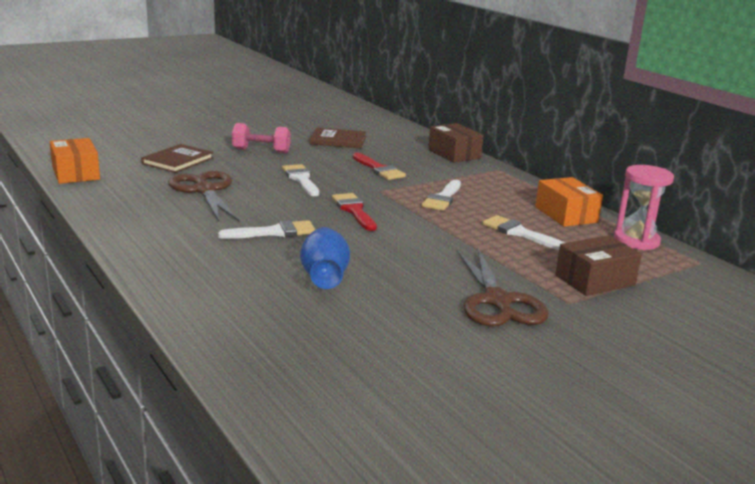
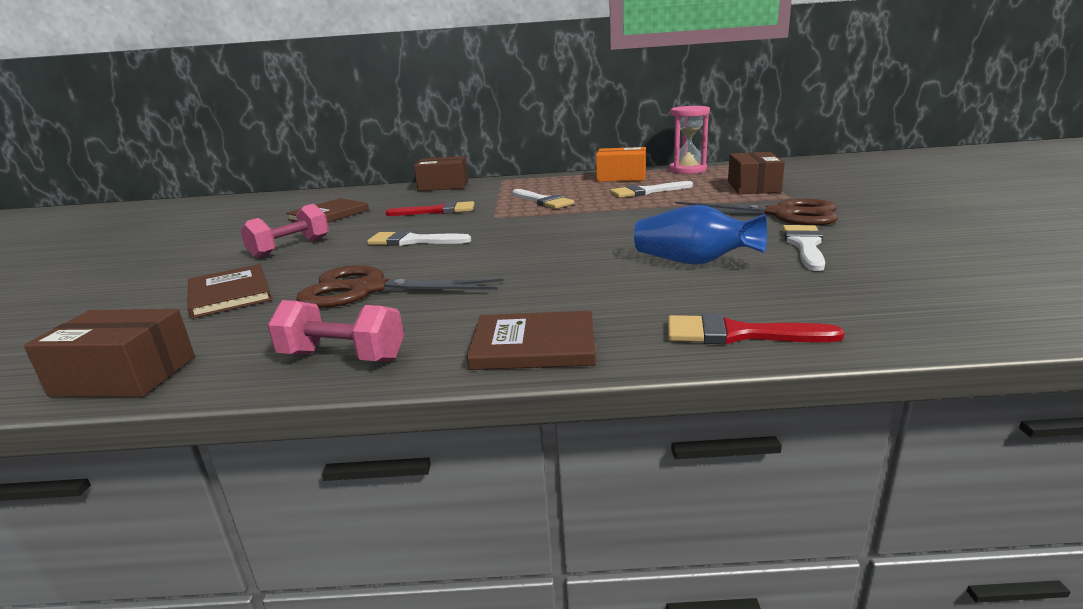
camera: 55 degrees left, 0 degrees up
(75, 173) = (125, 376): orange box -> brown box
(113, 209) = (342, 357): none -> pink dumbbell
(149, 249) = (534, 345): none -> brown book
(274, 232) = (552, 269): white brush -> white brush (805, 245)
(354, 210) = (532, 231): red brush -> red brush (737, 334)

